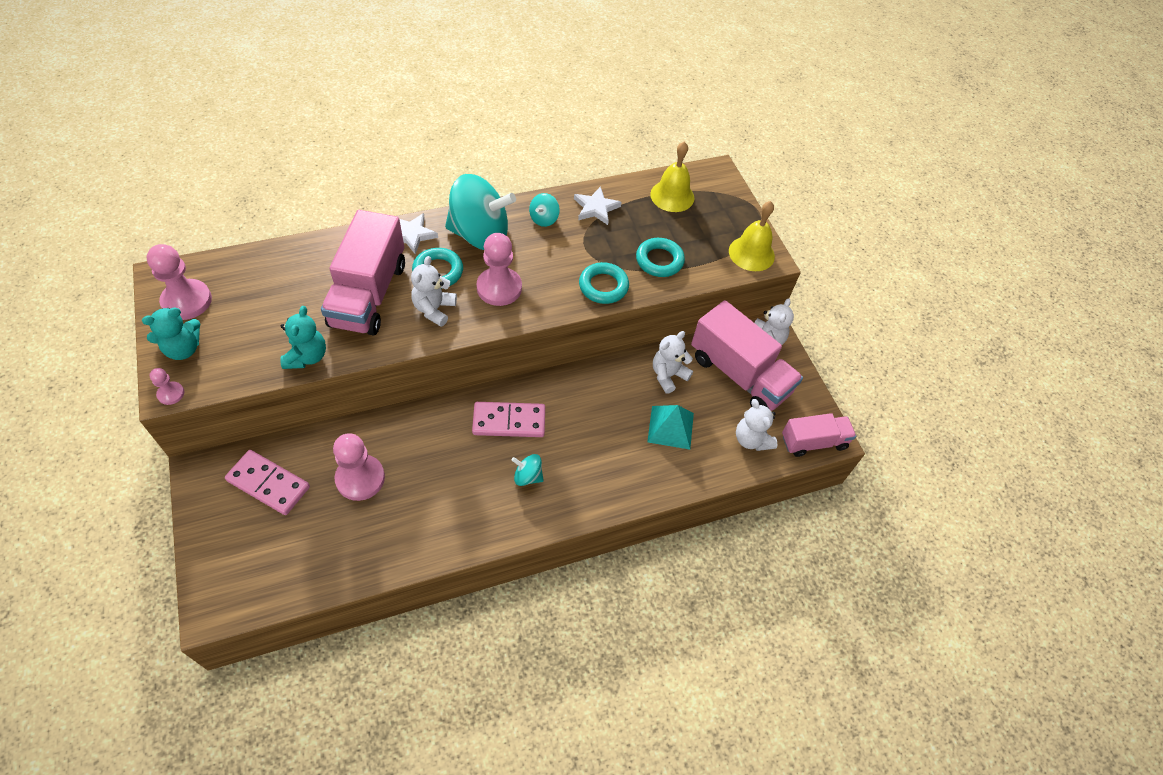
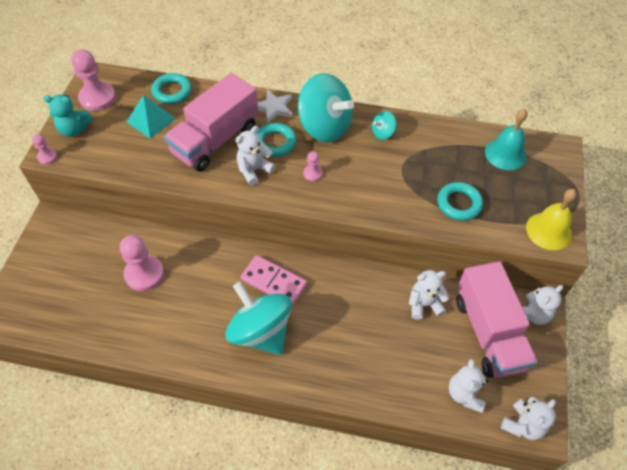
camera: 35 degrees right, 0 degrees up
(268, 484) = (85, 248): pink domino -> none
(307, 356) = (145, 168): turquoise teddy bear -> none
(499, 288) = (312, 173): pink pawn -> pink pawn, size x0.50
(527, 476) = (261, 331): turquoise spinning top -> turquoise spinning top, size x2.33
(596, 208) = (431, 140): white star -> none
(603, 286) = (397, 206): turquoise ring -> turquoise ring (172, 91)
(670, 427) = (399, 348): turquoise pyramid -> turquoise pyramid (151, 120)
(672, 196) = (505, 154): yellow bell -> turquoise bell
(813, 442) = (522, 425): pink truck -> white teddy bear

